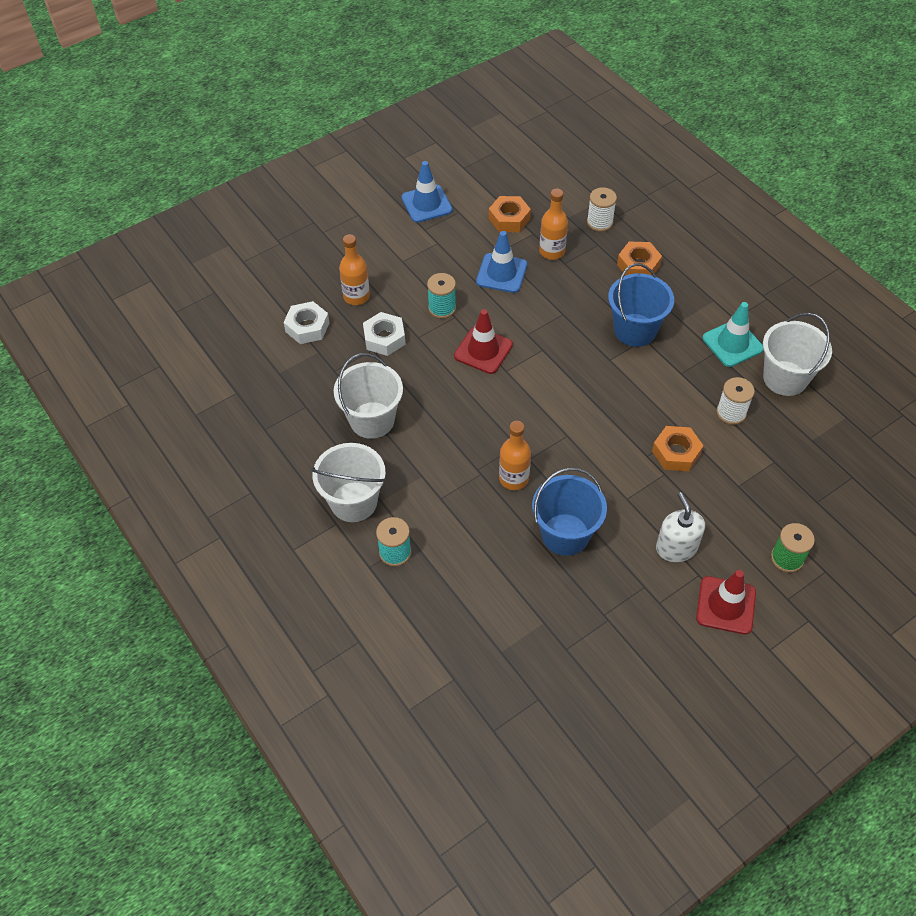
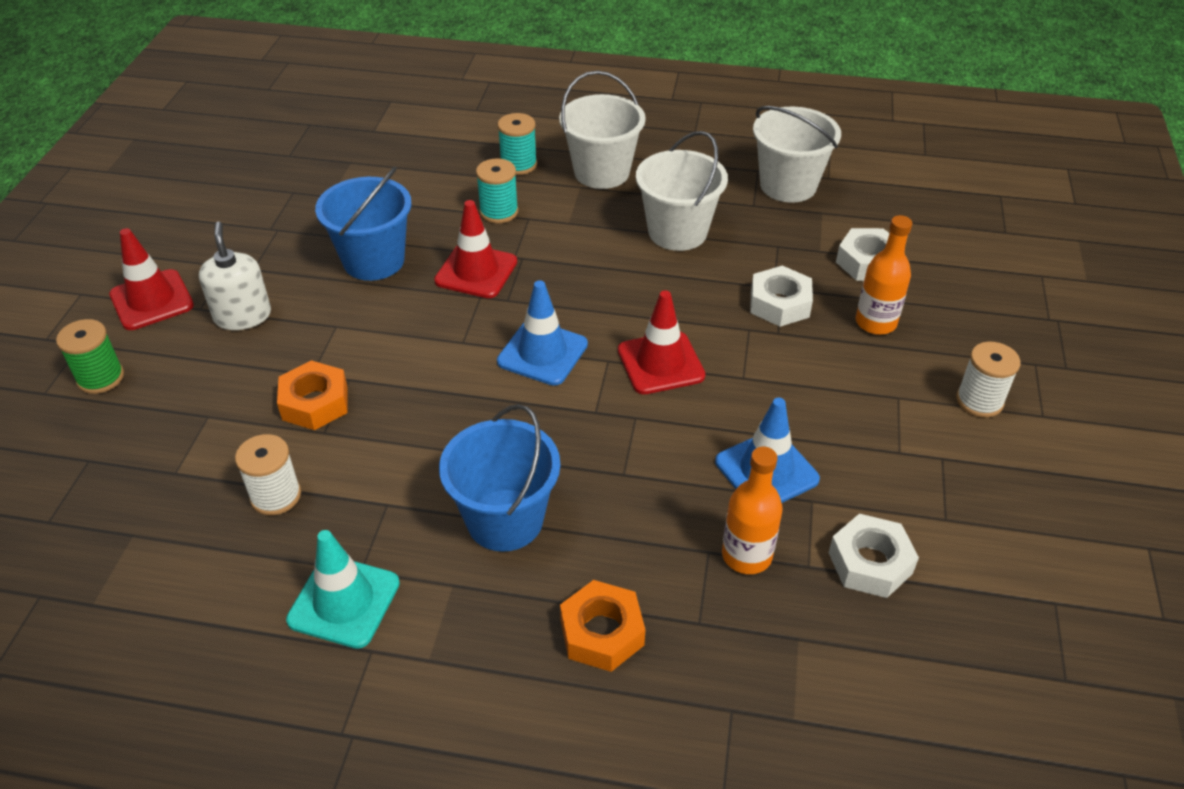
camera: 135 degrees right, 10 degrees down
(426, 204) = (999, 496): blue traffic cone -> blue traffic cone (542, 353)
(442, 308) = (771, 376): turquoise spool -> turquoise spool (499, 212)
(509, 219) = (870, 563): orange nut -> white nut
(513, 479) = (476, 271): orange bottle -> red traffic cone
(599, 222) = (743, 669): white spool -> white spool (979, 401)
(676, 547) = (242, 316): white soap dispenser -> white soap dispenser turned 135 degrees counterclockwise
(785, 378) = (224, 601): white bucket -> white bucket (788, 185)

